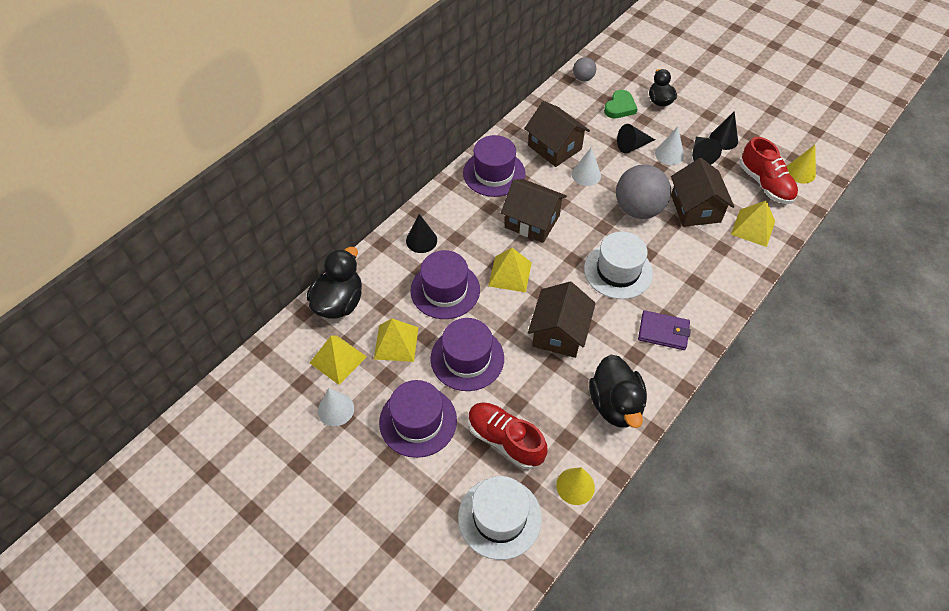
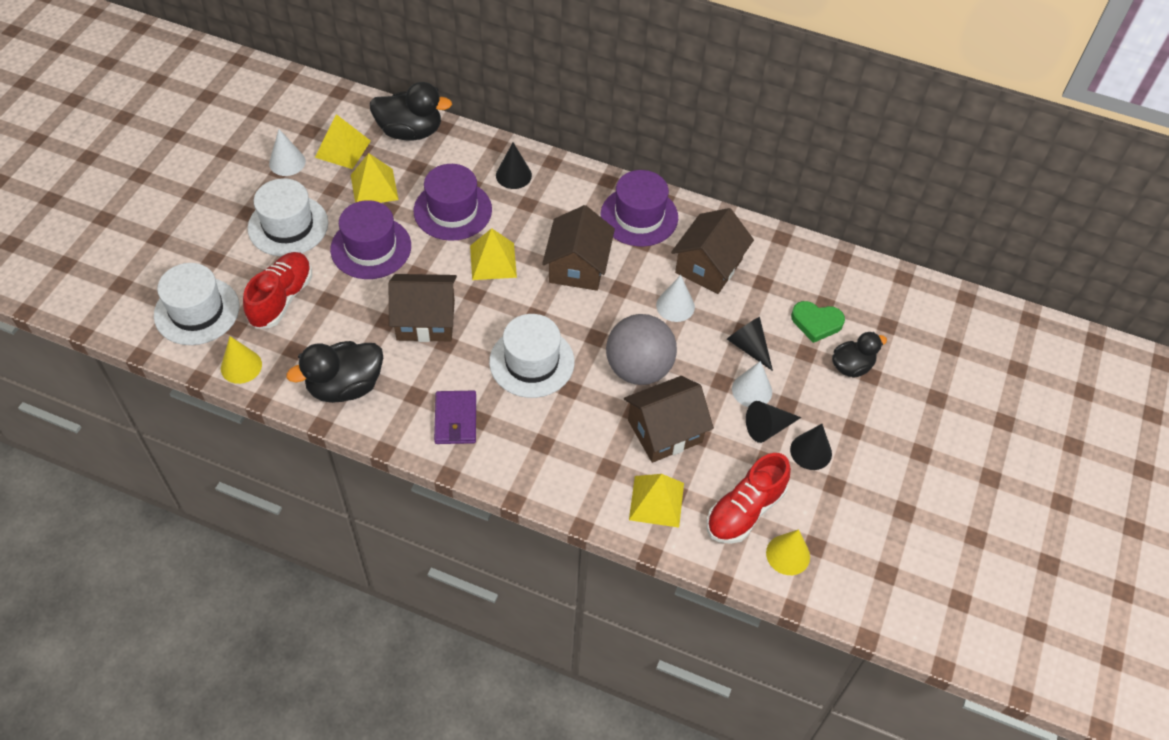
camera: 70 degrees right, 0 degrees up
(418, 421) = (288, 225): purple hat -> white hat
(583, 78) = (852, 274): grey ball -> none

